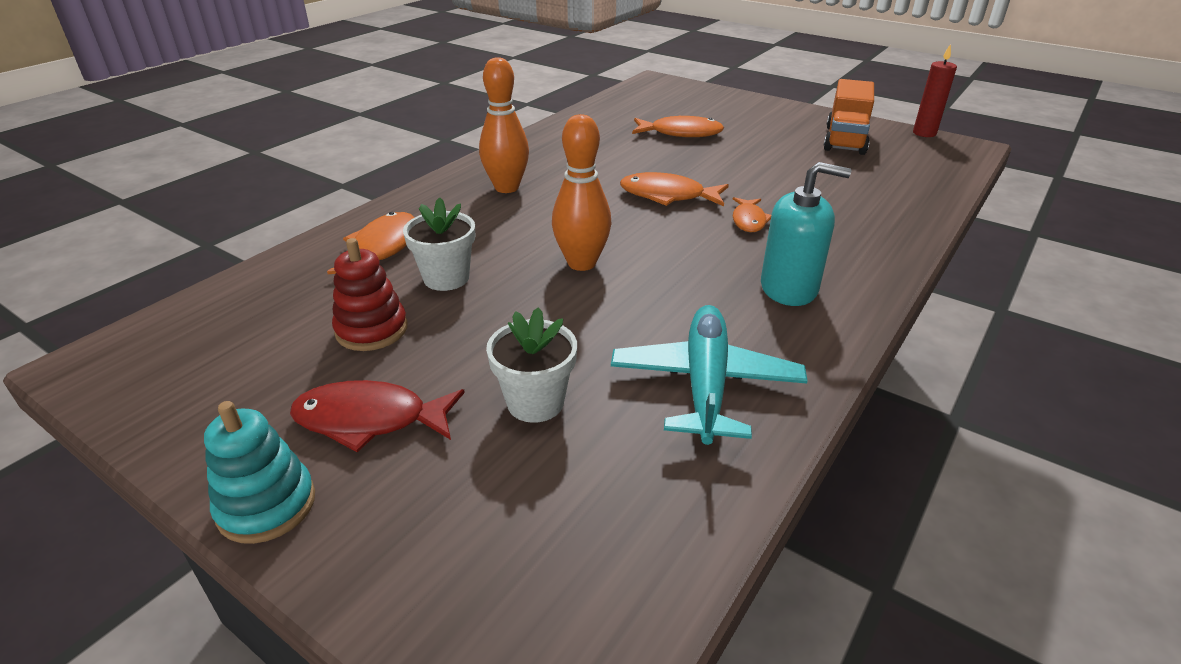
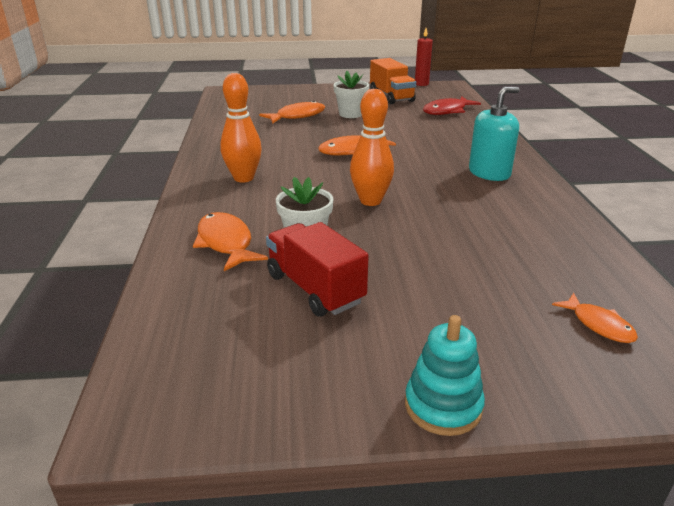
camera: 40 degrees left, 5 degrees down
(369, 420) = (411, 331): red fish -> red fish (447, 111)
(371, 330) = (315, 288): red stacking toy -> red truck
(535, 402) = (477, 276): white flower pot -> white flower pot (350, 114)
(705, 383) = (531, 229): turquoise plane -> none
(749, 220) = (416, 149): orange fish -> orange fish (599, 325)

